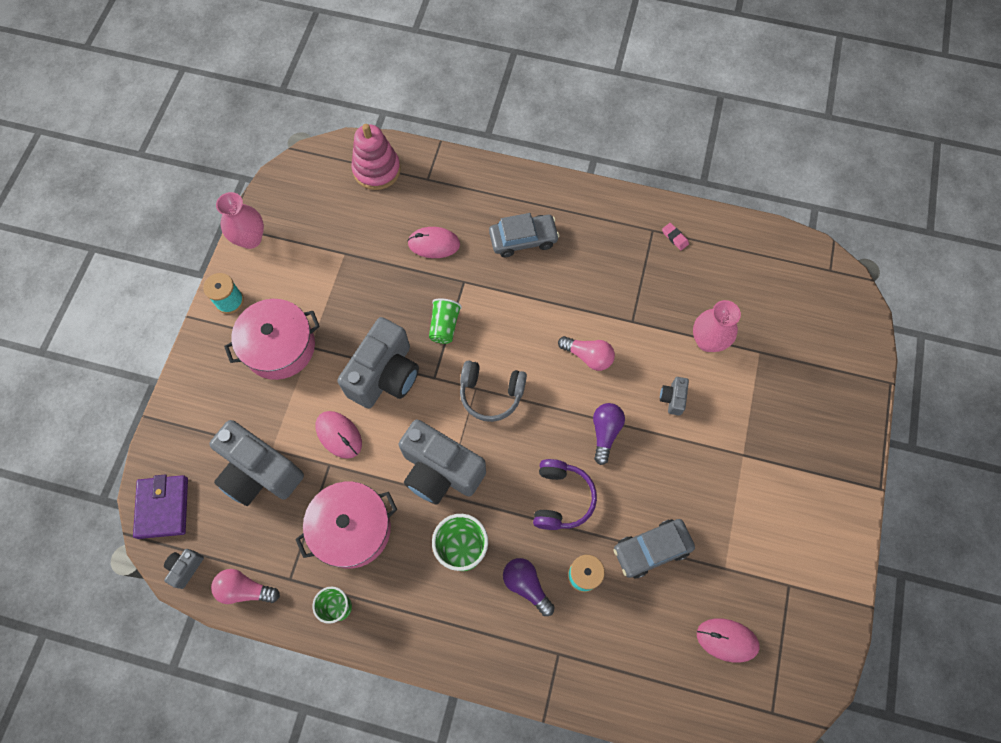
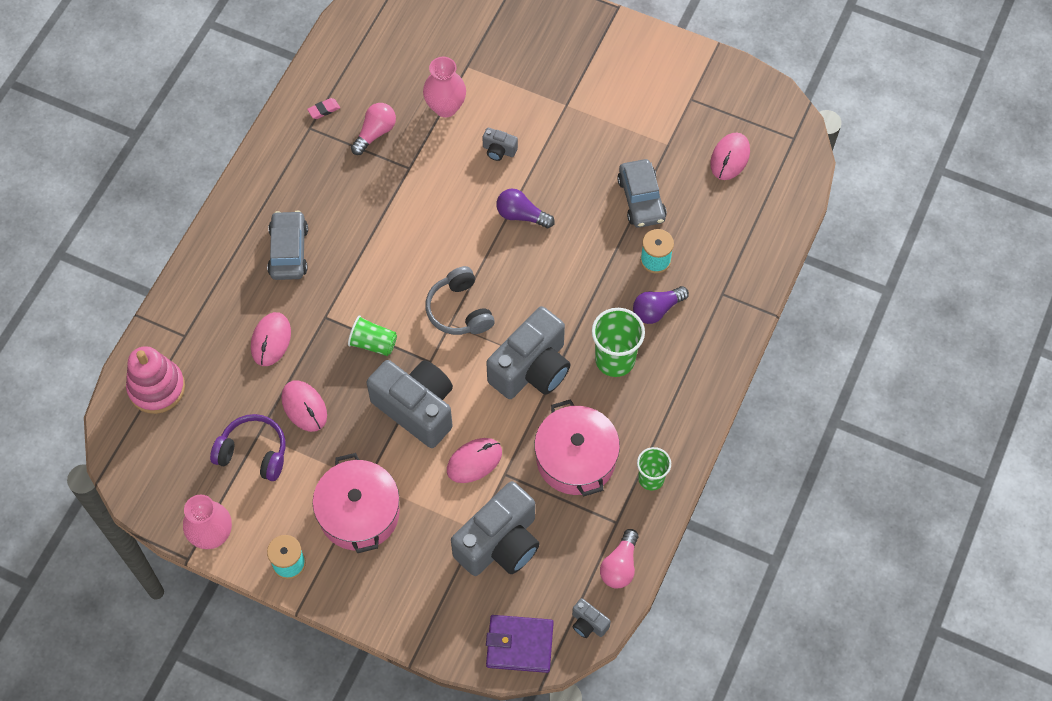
camera: 80 degrees left, 5 degrees down
(374, 283) = (304, 407): none -> pink mouse
(491, 394) = (459, 310): grey headphones -> grey headphones turned 135 degrees clockwise
(561, 498) = (579, 265): purple headphones -> purple headphones (253, 452)
(588, 356) = (438, 215): pink light bulb -> pink light bulb (375, 133)

